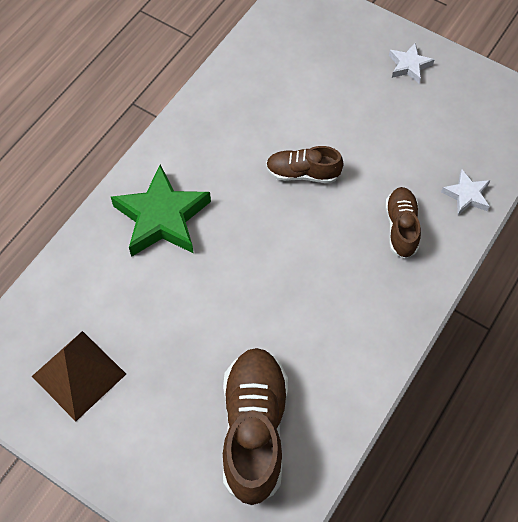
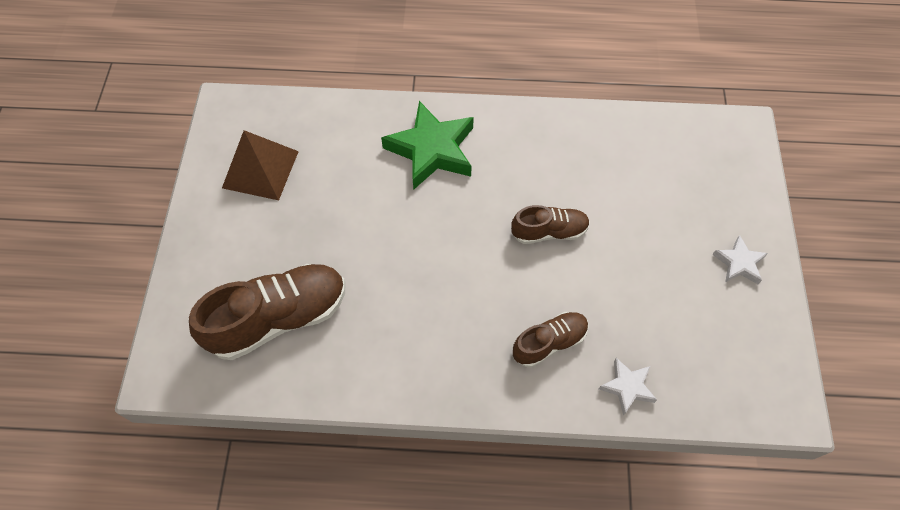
camera: 60 degrees right, 0 degrees up
(303, 173) = (549, 232): brown shoe -> brown shoe turned 105 degrees clockwise

